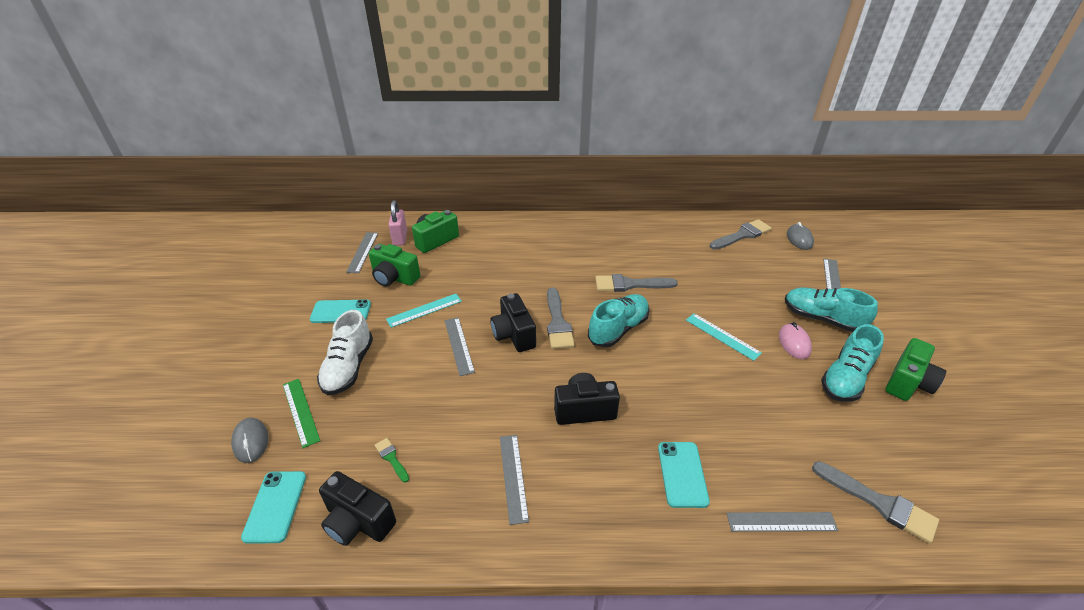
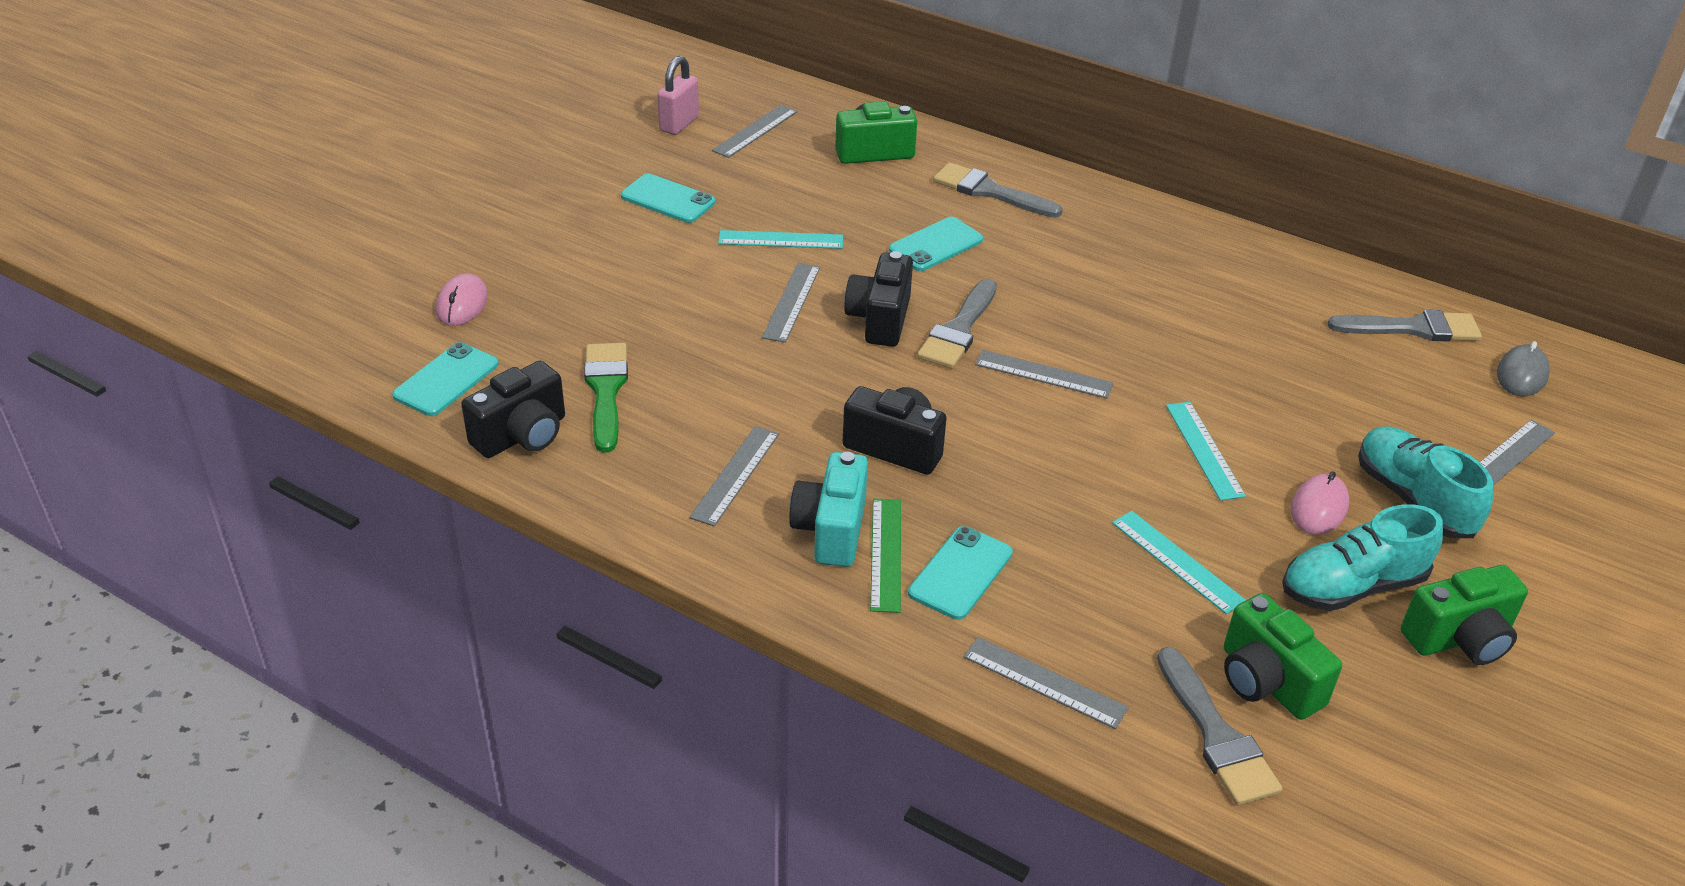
camera: 30 degrees right, 0 degrees up
(250, 441) = (462, 304): grey mouse -> pink mouse
(300, 412) = (537, 296): green ruler -> green ruler (886, 554)
(348, 367) = (629, 270): white shoe -> none
(358, 522) = (522, 435): black camera -> black camera turned 105 degrees counterclockwise
(391, 458) = (606, 390): green brush -> green brush, size x1.93
(394, 278) = (772, 182): green camera -> green camera (1266, 681)
(400, 238) = (823, 130): pink padlock -> pink padlock (679, 124)
(507, 279) = (936, 245): none -> turquoise phone
(595, 485) = (831, 530): none -> turquoise camera
(618, 329) = (1043, 374): turquoise shoe -> grey ruler
(630, 284) = (1125, 324): grey brush -> grey brush (990, 191)
(768, 406) = (1177, 561): none -> turquoise ruler

